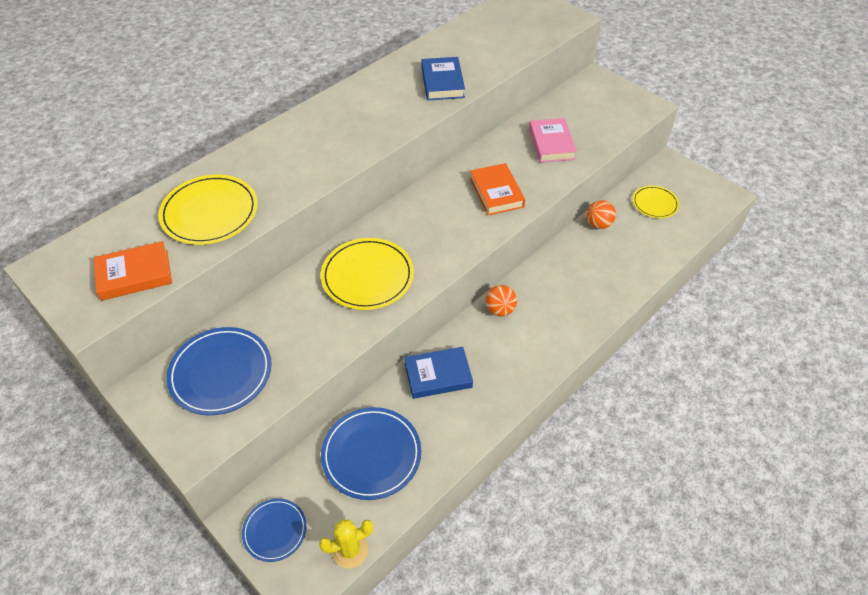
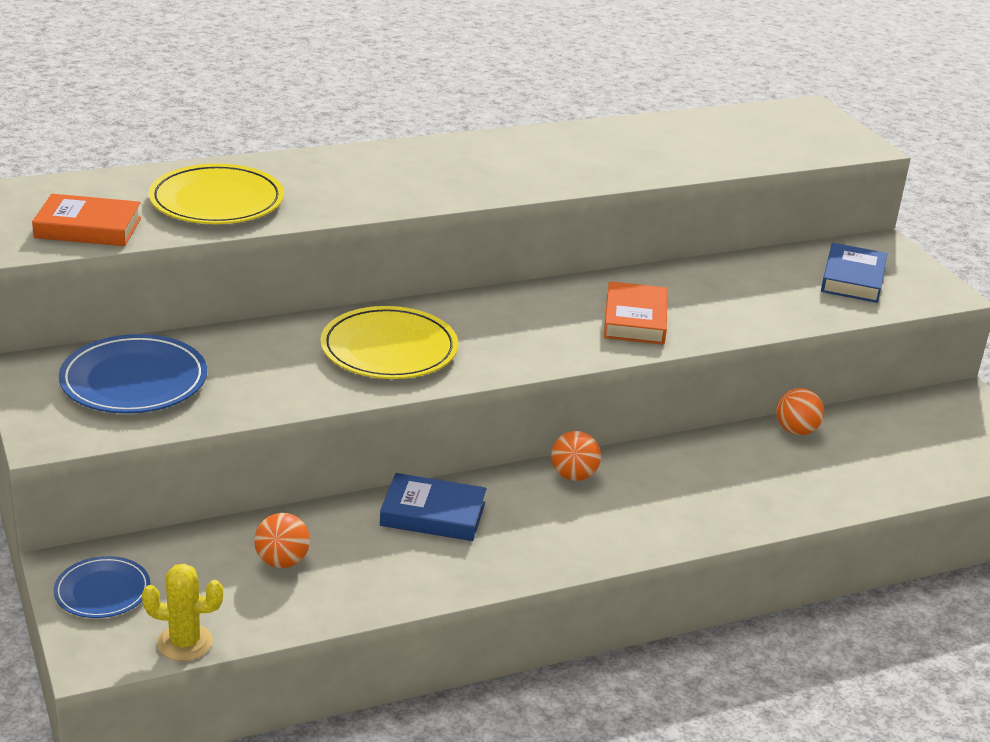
camera: 20 degrees right, 20 degrees down
(371, 454) = (282, 562): blue plate -> orange ball
(442, 82) = (616, 163): blue book -> blue book (852, 279)
(551, 144) = (757, 293): pink book -> none
(655, 203) = (907, 434): yellow plate -> none

